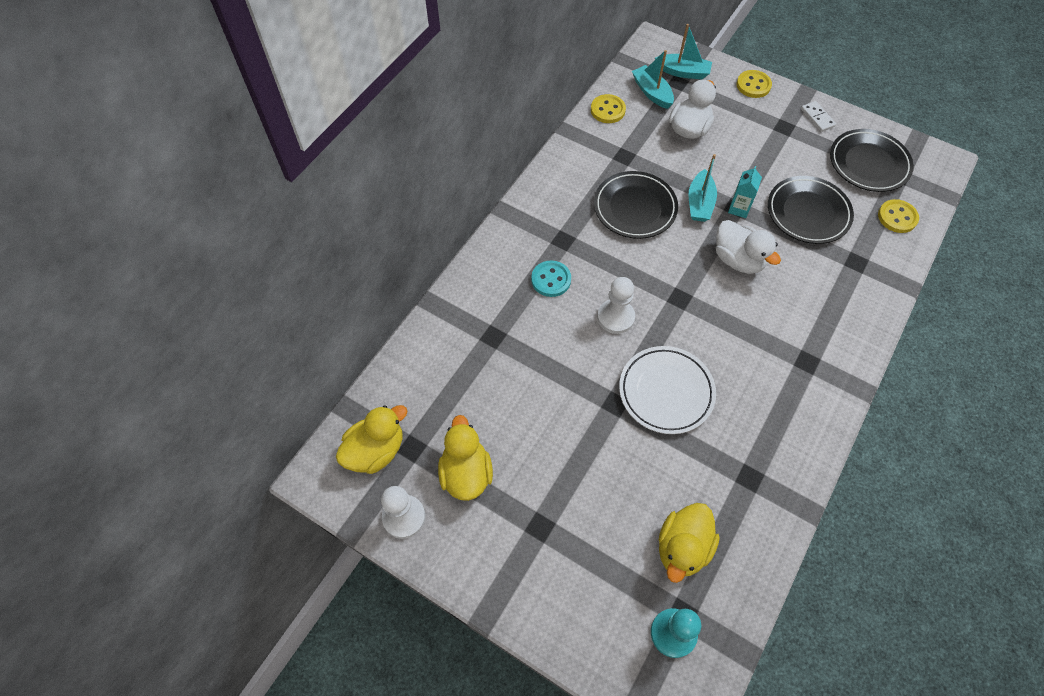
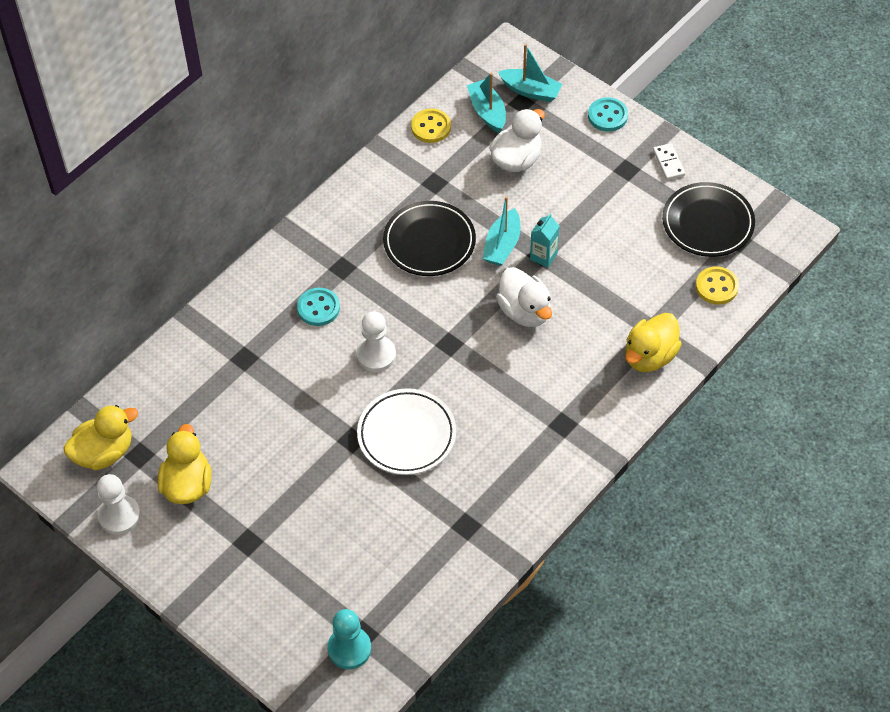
camera: 10 degrees right, 5 degrees down
(682, 548) = (380, 578): yellow duck -> yellow duck (649, 356)
(753, 85) = (607, 116): yellow button -> turquoise button
(808, 213) = (619, 270): black plate -> none

